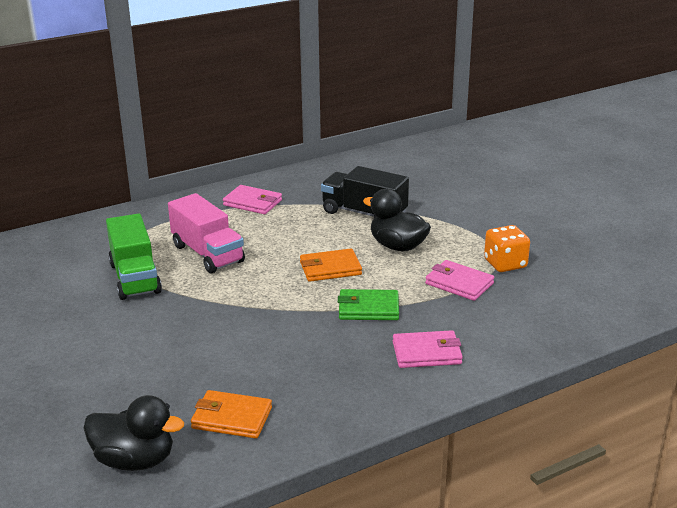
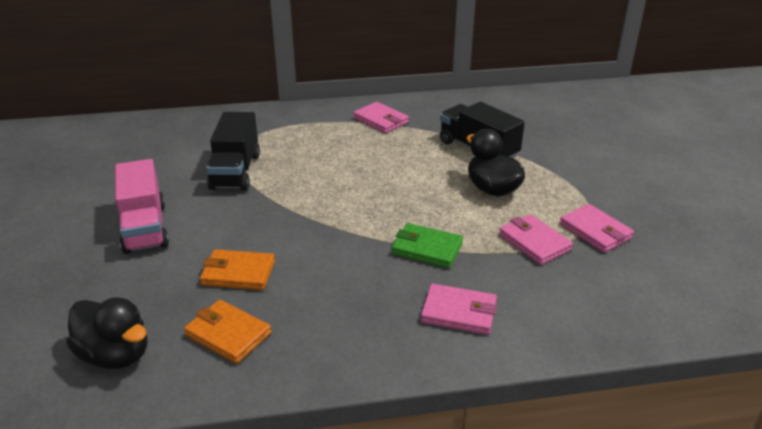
camera: 20 degrees right, 5 degrees up
(135, 278) = (235, 171): green truck -> black truck
(207, 254) = (311, 161): pink truck -> pink truck (145, 228)
(330, 268) = (414, 198): orange wallet -> orange wallet (238, 273)
(505, 264) = (595, 231): orange dice -> pink wallet

